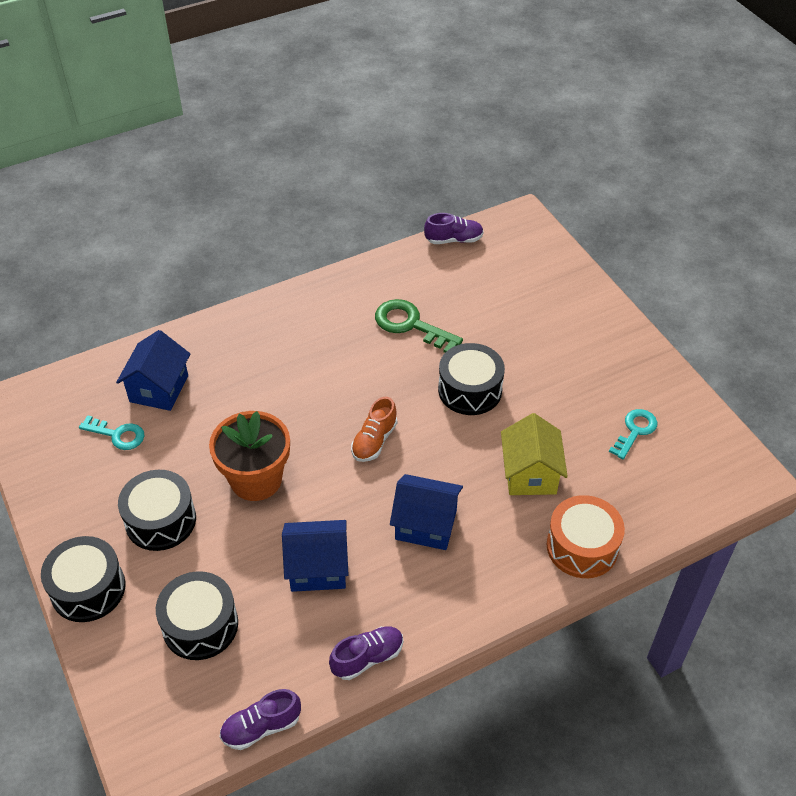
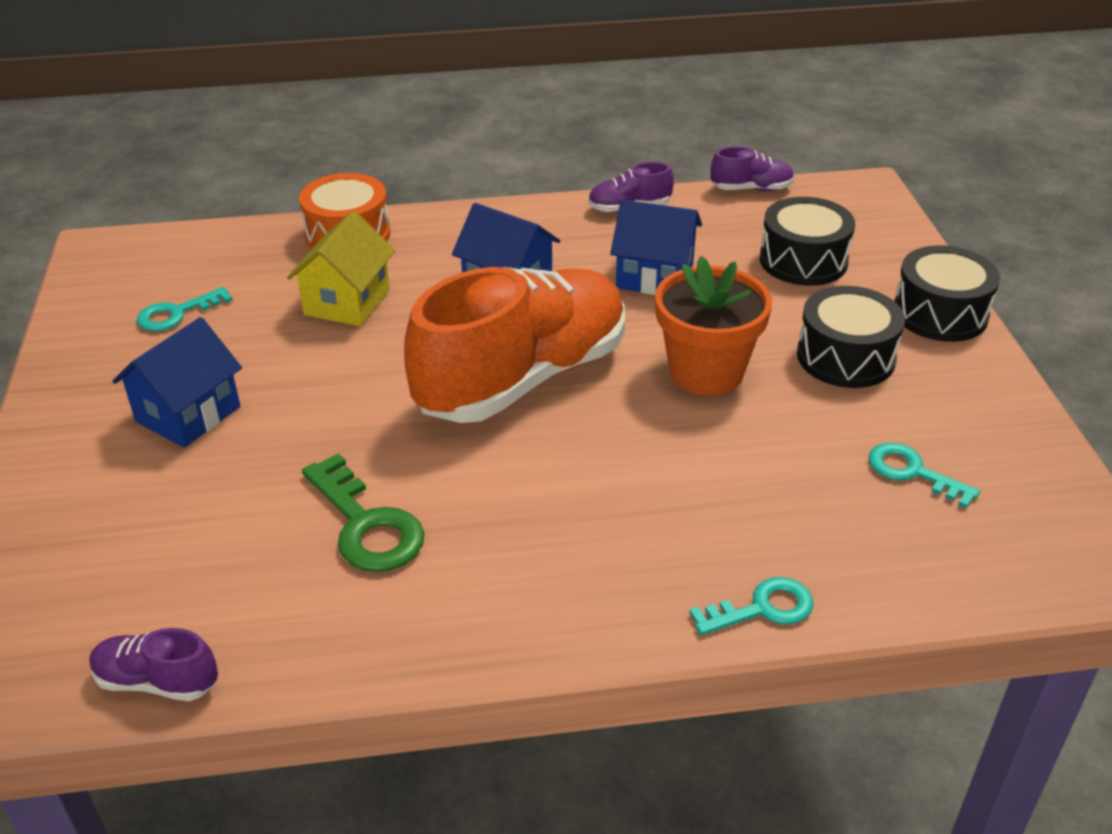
camera: 160 degrees left, 10 degrees down
(159, 389) = (841, 526): blue house -> blue house (188, 414)
(196, 334) = (763, 608): none -> turquoise key
(374, 441) = (523, 378): orange shoe -> orange shoe, size x2.49
(470, 390) = (346, 407): black drum -> none

